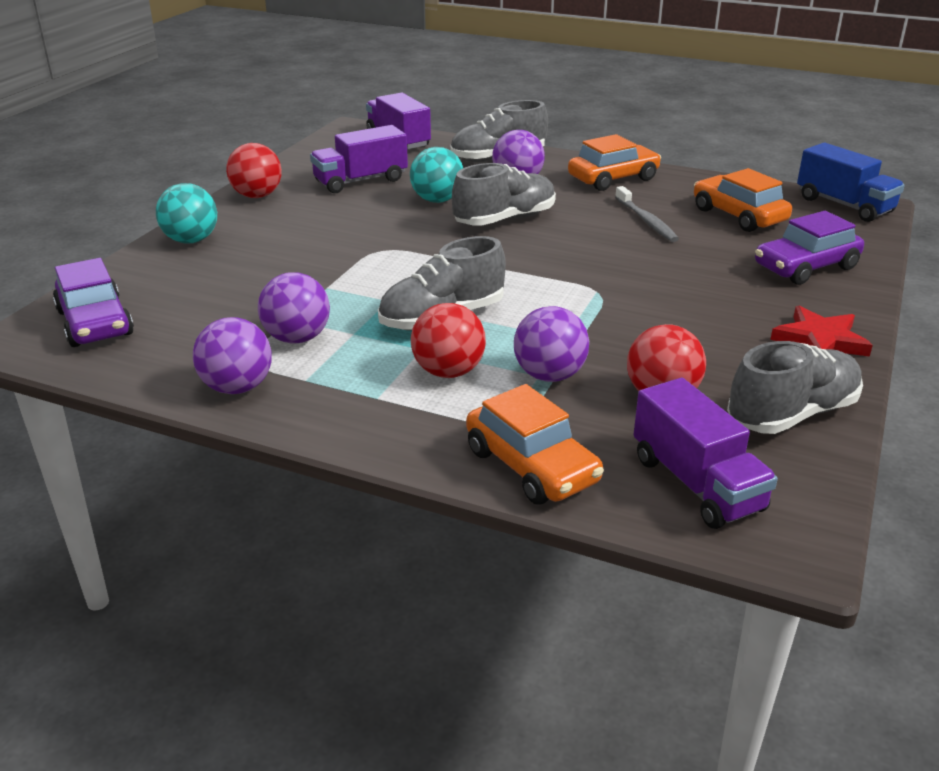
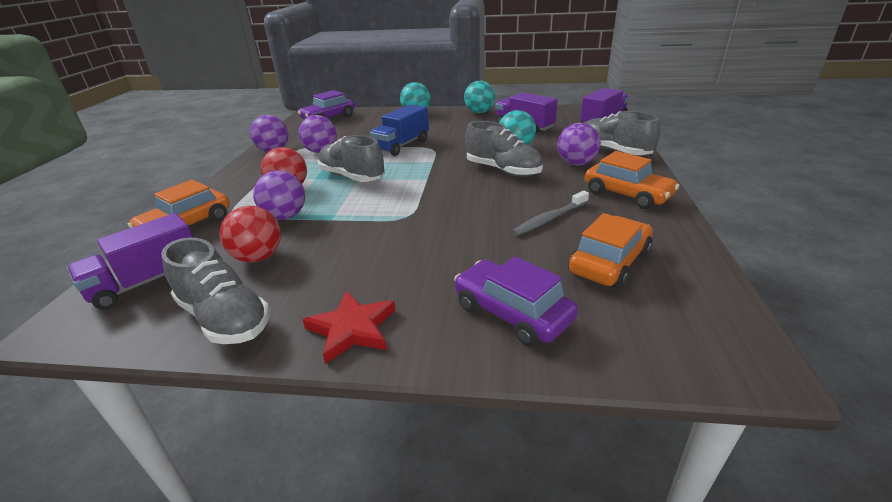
camera: 75 degrees right, 0 degrees up
(257, 196) = (479, 112): red ball -> turquoise ball
(844, 205) = (727, 337): blue truck -> blue truck (402, 145)

